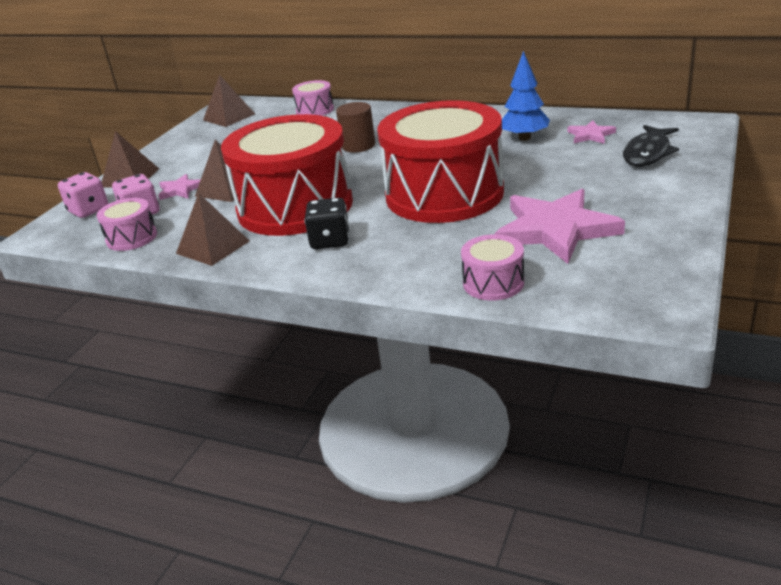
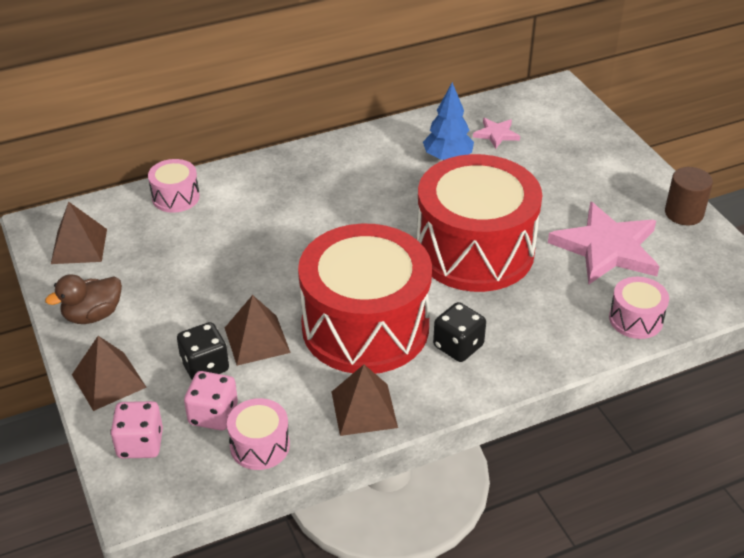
camera: 50 degrees left, 10 degrees up
(178, 148) = (93, 315): none -> brown duck
(180, 190) = (205, 366): pink star -> black dice
(358, 146) = (306, 227): brown cylinder -> brown cylinder (684, 213)
(648, 153) = (565, 139): black fish -> none

